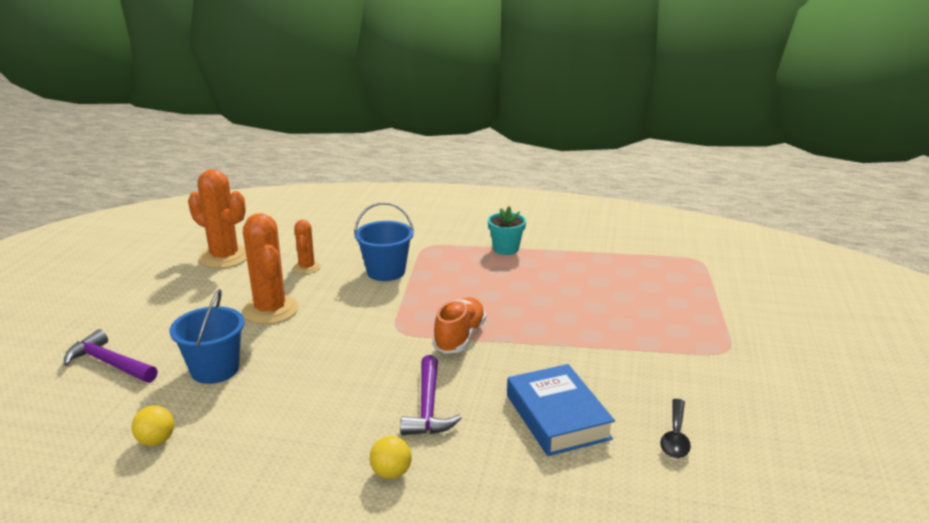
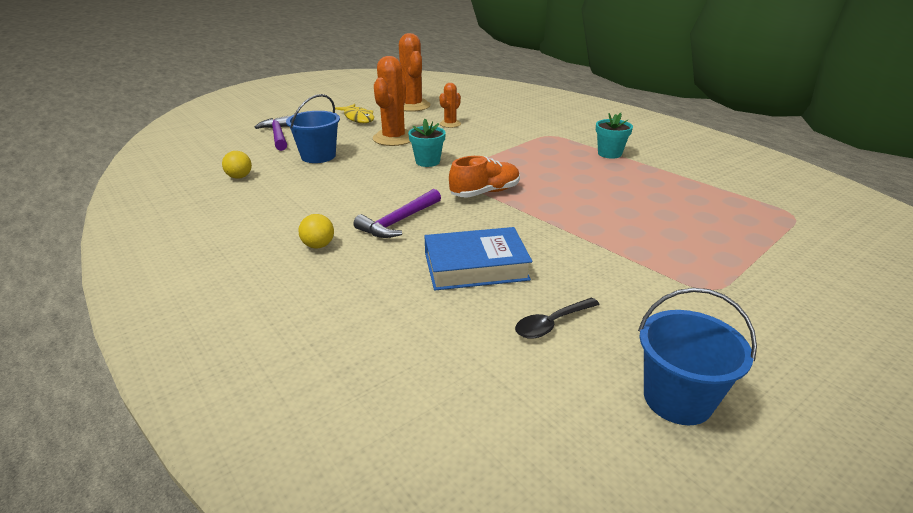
camera: 40 degrees right, 5 degrees up
(181, 298) = (358, 118): none -> yellow fish
(353, 325) = (427, 162): none -> turquoise flower pot
(386, 272) = (496, 141): blue bucket -> blue bucket (677, 399)
(557, 417) = (475, 266): blue book -> blue book turned 60 degrees clockwise

